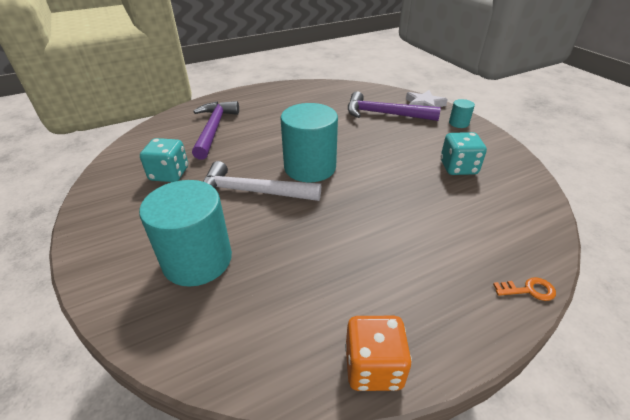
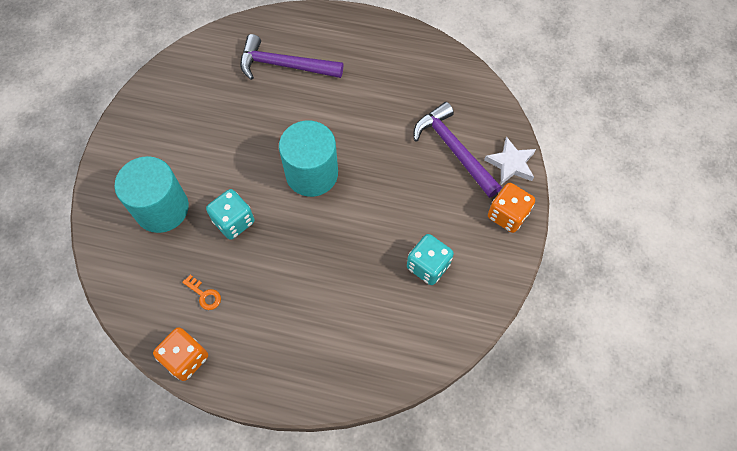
camera: 40 degrees right, 25 degrees up
(169, 174) = (207, 104): turquoise dice -> turquoise dice (234, 221)
(214, 129) = (284, 65): purple hammer -> purple hammer turned 120 degrees counterclockwise
(252, 192) = (246, 169): white hammer -> none
(458, 123) = (507, 215): turquoise cylinder -> orange dice
(529, 290) = (326, 396): orange key -> orange key (204, 295)

